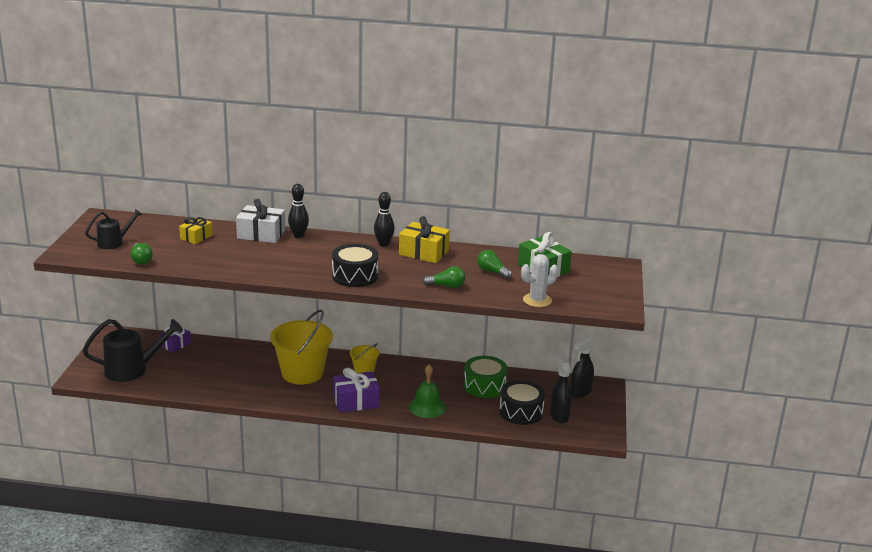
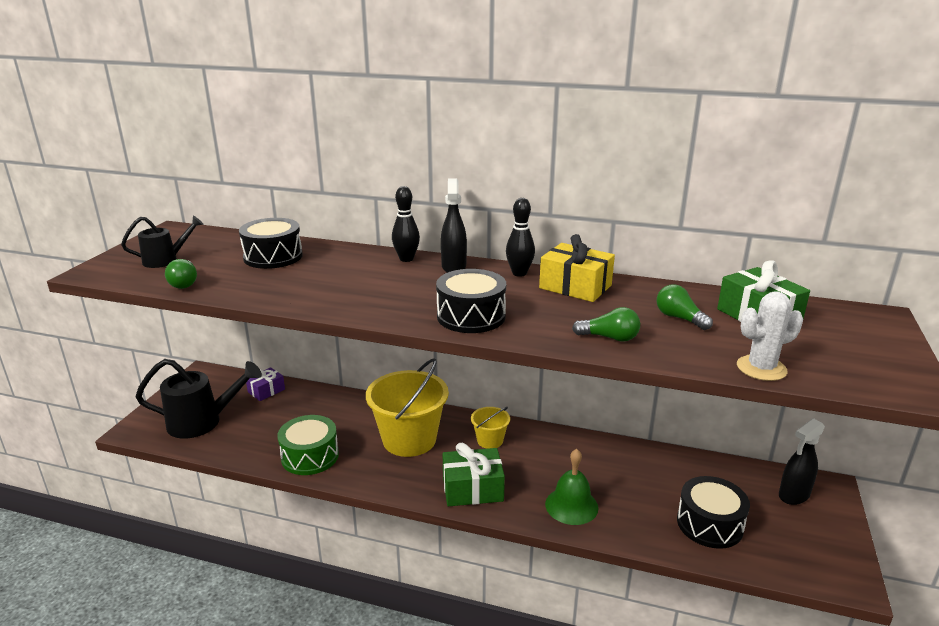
camera: 10 degrees right, 0 degrees up
(196, 237) = (273, 257): yellow gift -> black drum
(261, 234) = (358, 256): white gift -> none
(356, 401) = (472, 489): purple gift -> green gift
(484, 386) = (652, 475): green drum -> green drum (310, 456)
(559, 416) = (769, 536): black spray bottle -> black spray bottle (453, 267)

